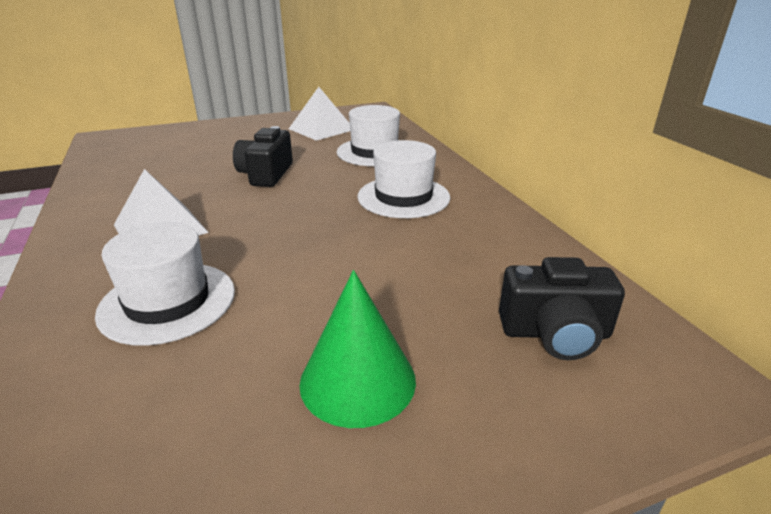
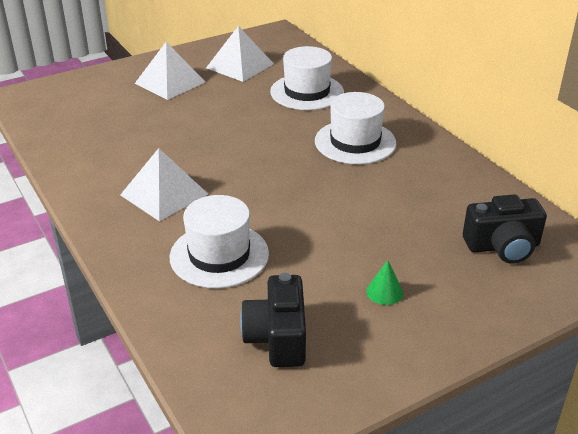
camera: 10 degrees left, 5 degrees up
(247, 137) = (170, 82): none -> white pyramid
(266, 174) = (219, 128): black camera -> black camera (277, 337)
(357, 380) = (384, 292): green cone -> green cone, size x0.48

